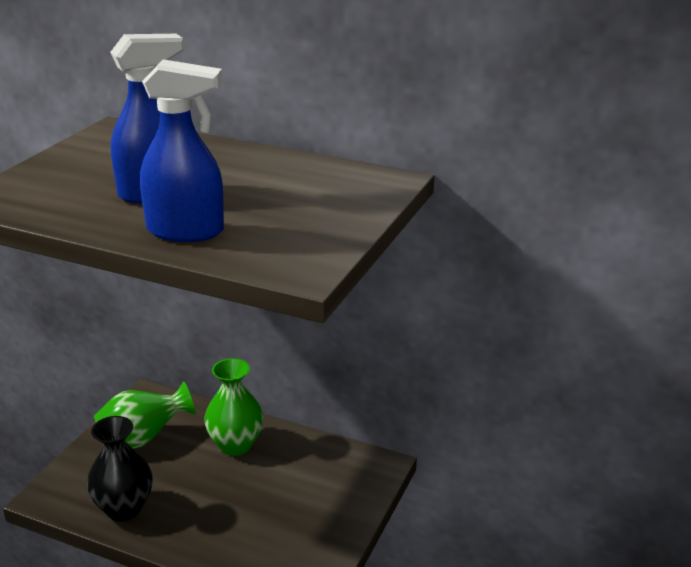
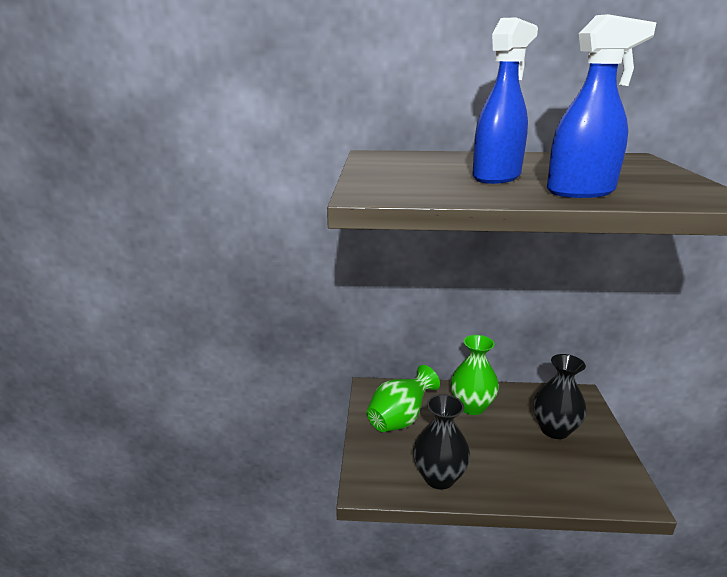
camera: 20 degrees left, 5 degrees down
(301, 495) = (554, 429): none -> black vase

